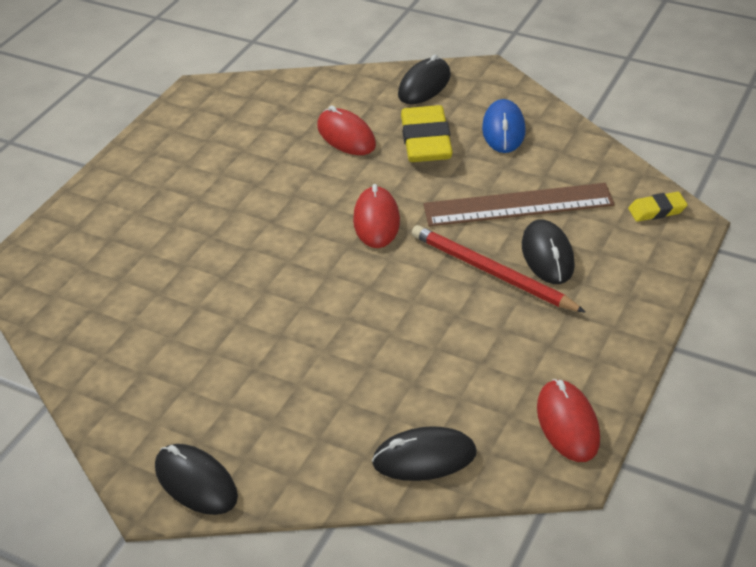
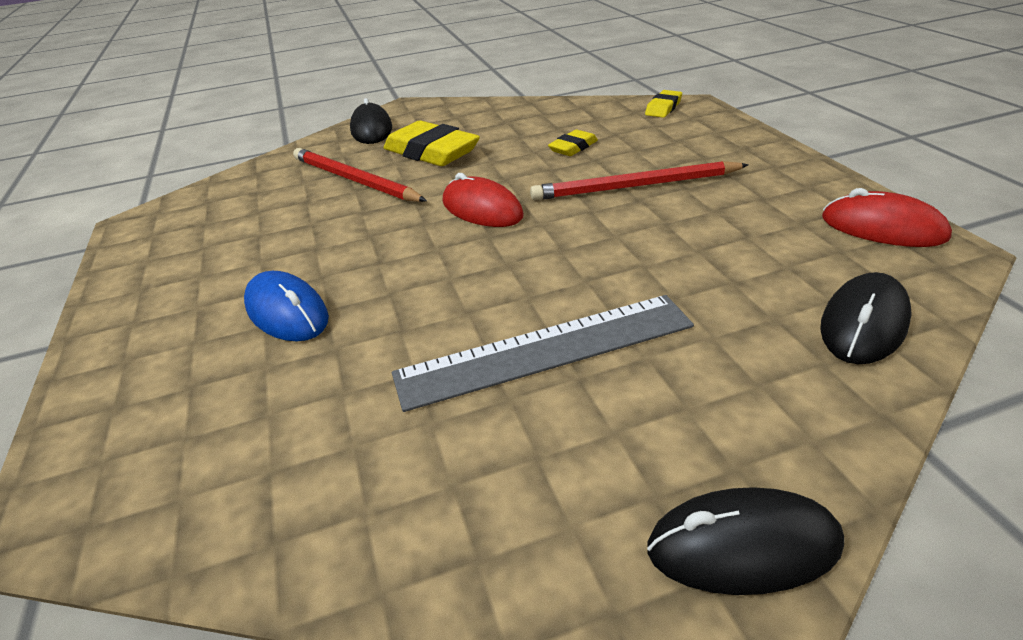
camera: 45 degrees left, 5 degrees down
(262, 342) = (545, 350): none -> grey ruler
(346, 136) = (354, 180): red mouse -> red pencil
(503, 130) = (481, 122): blue mouse -> blue mouse (287, 312)
(518, 205) = (573, 147): brown ruler -> yellow eraser
(547, 255) = (650, 158): black mouse -> none

